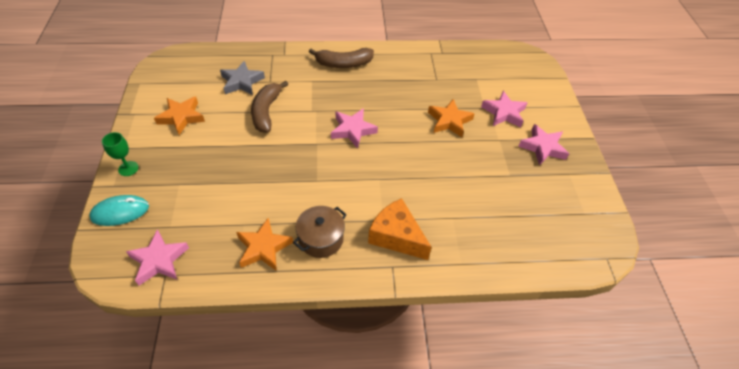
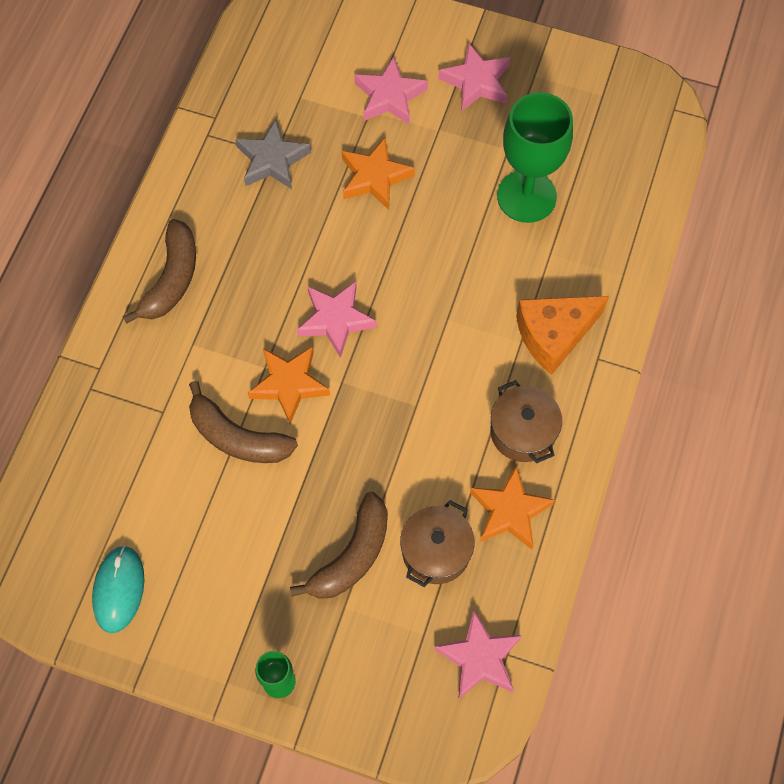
camera: 65 degrees left, 15 degrees up
(120, 212) = (367, 704): turquoise mouse -> turquoise mouse (119, 589)
(181, 117) = (191, 577): orange star -> orange star (289, 385)
(211, 178) = (352, 556): none -> brown banana
(225, 217) = (436, 551): none -> brown pot
(242, 82) = (143, 458): grey star -> grey star (272, 160)
(484, 194) = (526, 196): none -> green goblet

